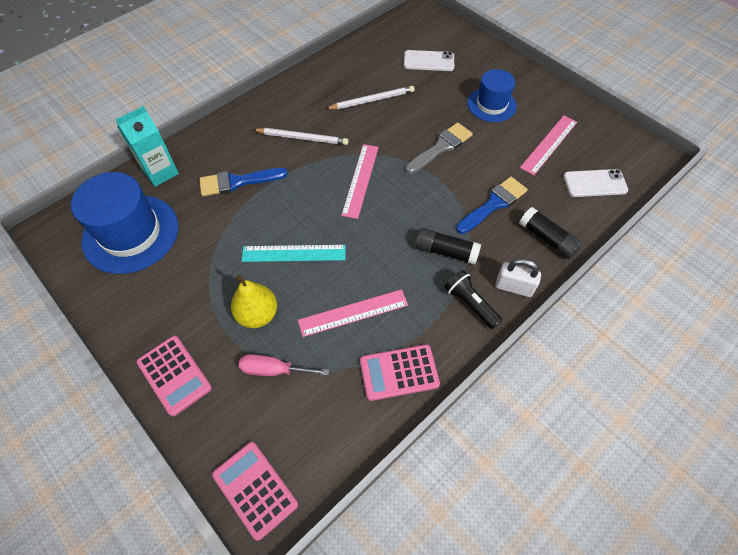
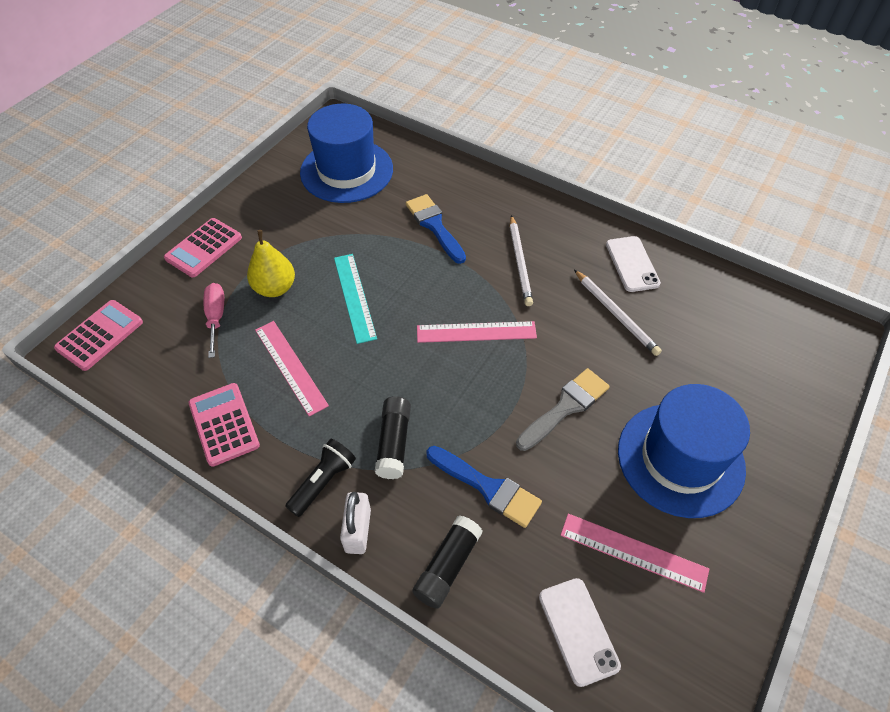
camera: 75 degrees right, 5 degrees down
(160, 172) = (426, 166): turquoise carton -> none
(429, 61) = (729, 363): white phone -> white phone (632, 264)
(441, 147) = (565, 407): grey brush -> grey brush turned 75 degrees counterclockwise
(491, 105) = (680, 459): blue hat -> blue hat, size x1.64

